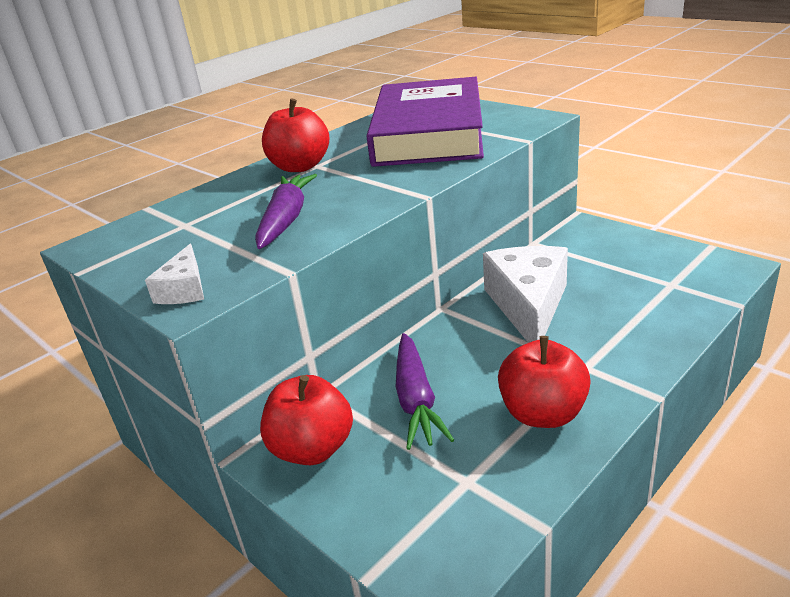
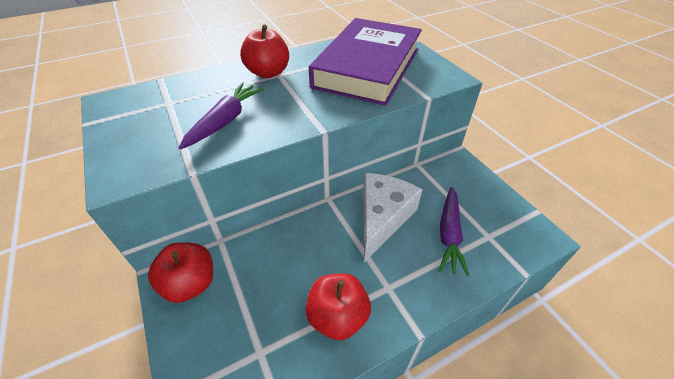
camera: 15 degrees right, 15 degrees up
(184, 289) = (124, 164): white cheese -> none
(416, 399) = (269, 270): purple carrot -> purple carrot (449, 234)

